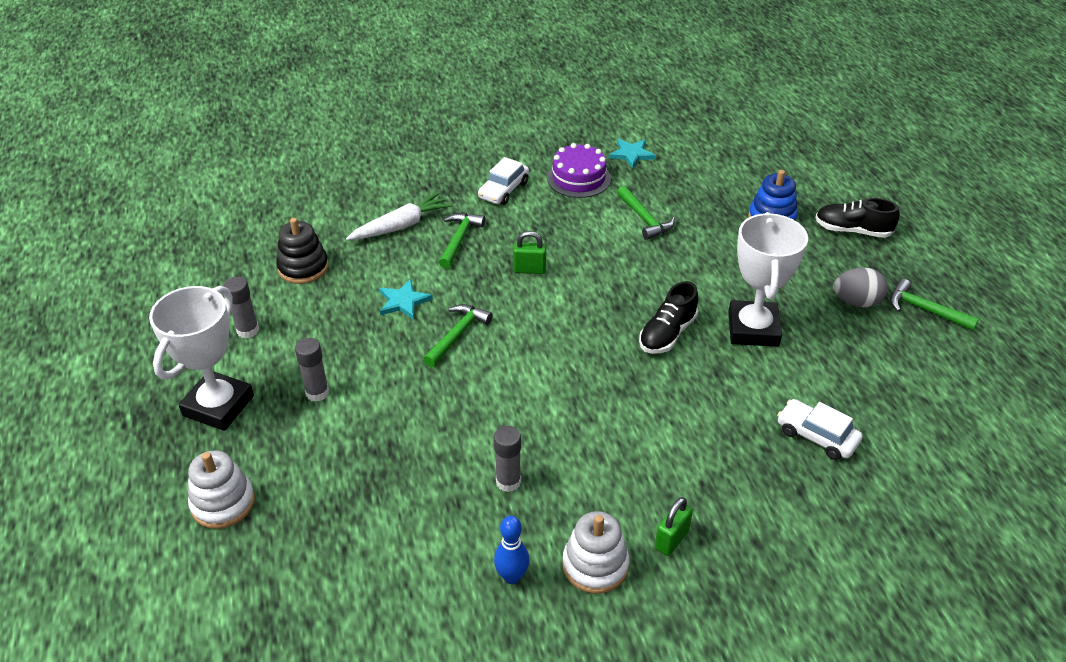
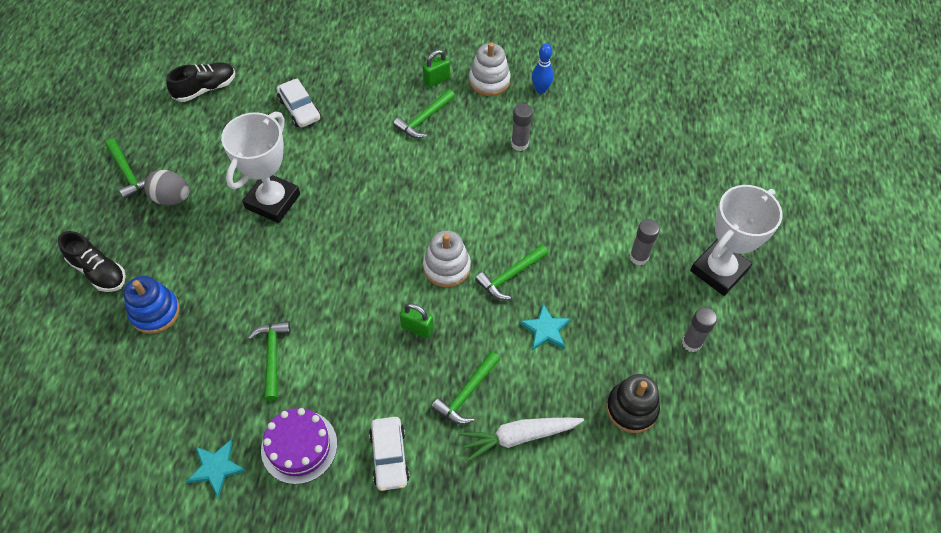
camera: 160 degrees left, 15 degrees up
(223, 503) = (716, 189): white stacking toy -> white stacking toy (446, 267)
(503, 190) = (389, 457): white car -> white car turned 120 degrees clockwise
(651, 475) = (424, 119): none -> green hammer
(667, 334) = (341, 219): black shoe -> black shoe (205, 89)

